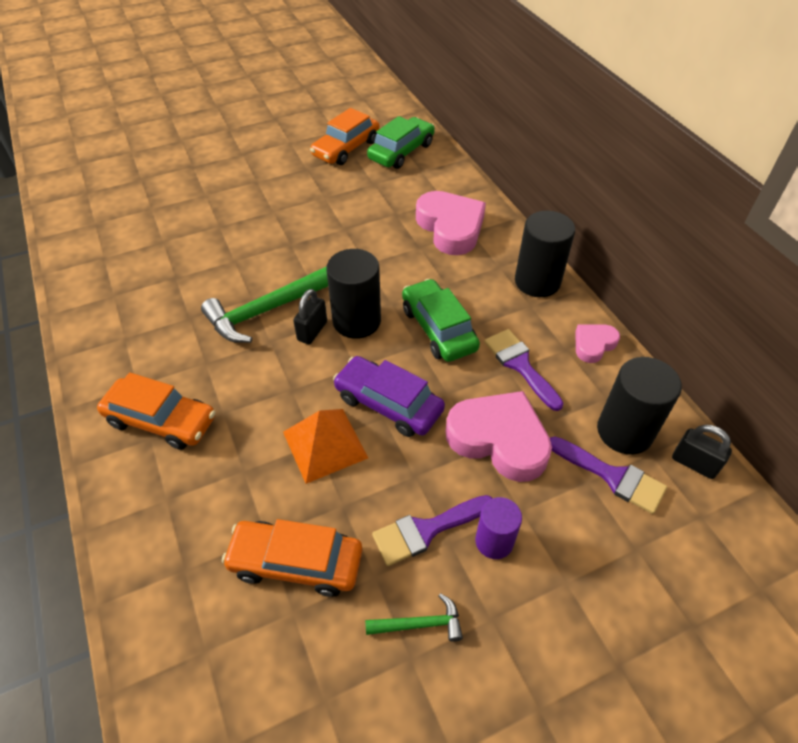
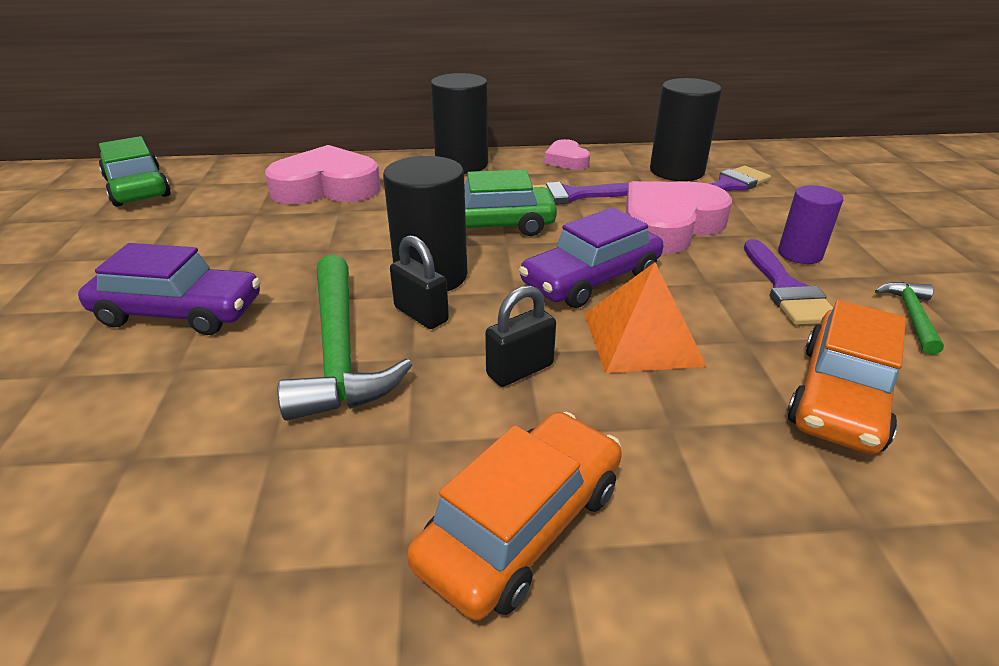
camera: 70 degrees left, 15 degrees down
(279, 237) = (179, 312): none -> purple car
(346, 148) = (58, 222): orange car -> none
(694, 463) = (718, 156): black padlock -> black padlock (520, 370)

